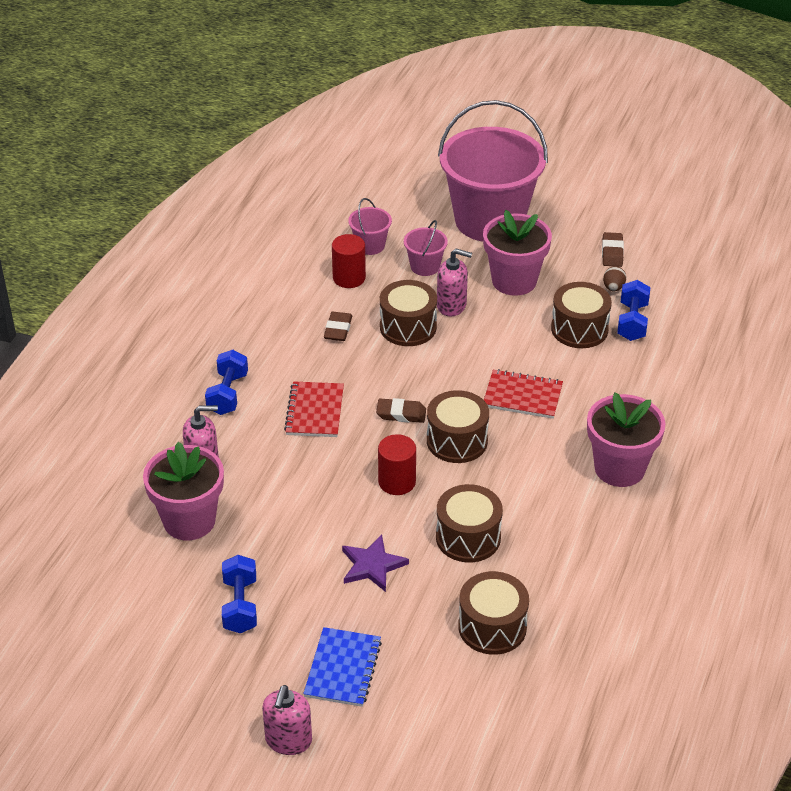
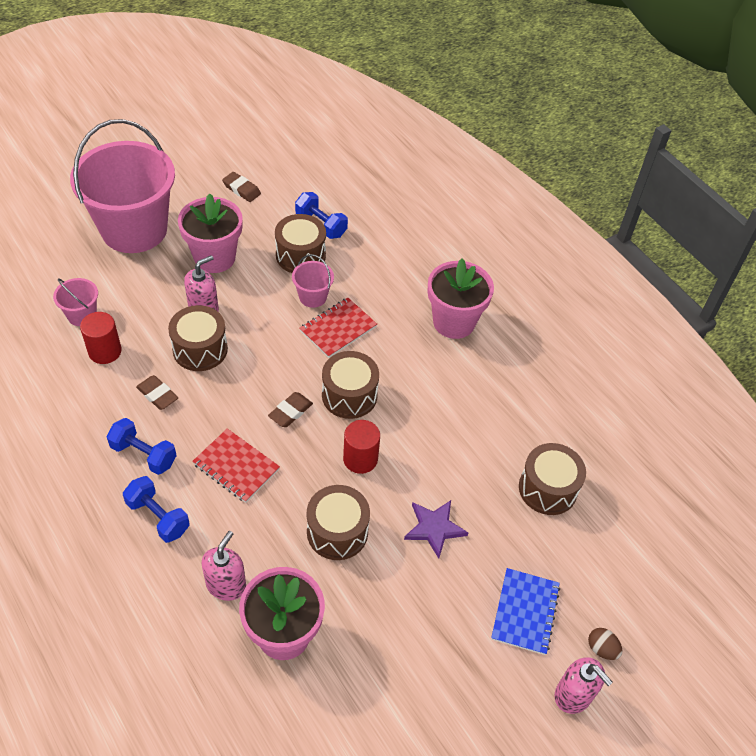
camera: 60 degrees left, 10 degrees up
(240, 605) = (409, 649): blue dumbbell -> blue dumbbell (144, 455)
(343, 669) = (525, 612): blue notebook -> blue notebook turned 60 degrees clockwise
(425, 266) = (143, 297): pink bucket -> pink bucket (313, 297)
(468, 537) = (451, 449): brown drum -> brown drum (337, 532)
(613, 288) = (277, 212): brown egg -> brown egg (601, 649)

